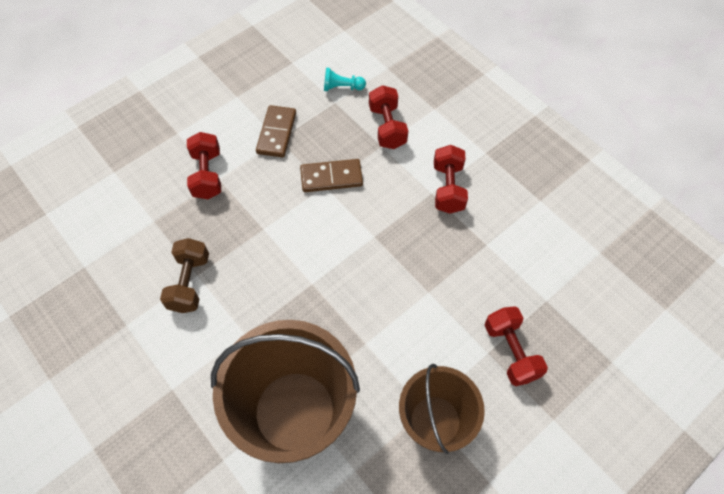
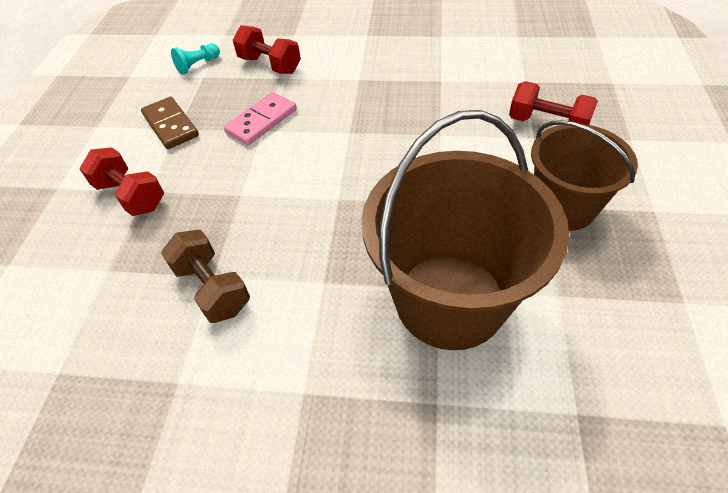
camera: 40 degrees left, 10 degrees down
(331, 177) = (261, 121): brown domino -> pink domino
(448, 188) = (367, 69): red dumbbell -> none

